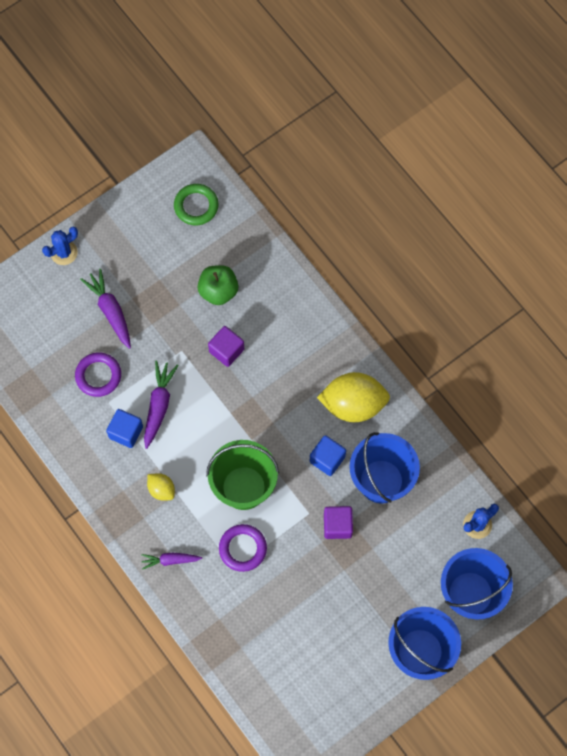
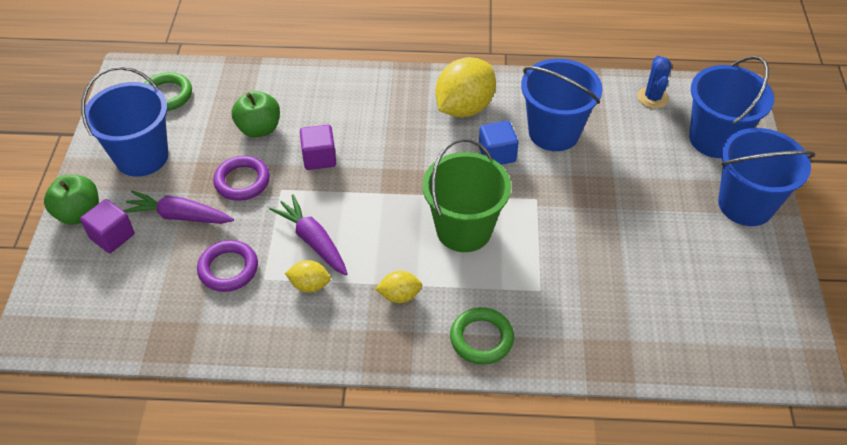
camera: 50 degrees left, 20 degrees down
(64, 252) = (79, 213): blue cactus -> green apple
(126, 432) = (309, 285): blue cube -> yellow lemon
(134, 243) = (142, 157): none -> blue bucket
(170, 560) = (481, 338): purple carrot -> green ring
(242, 548) = (525, 270): purple ring -> purple ring (242, 181)
(337, 525) = (568, 186): purple cube -> purple cube (112, 236)

